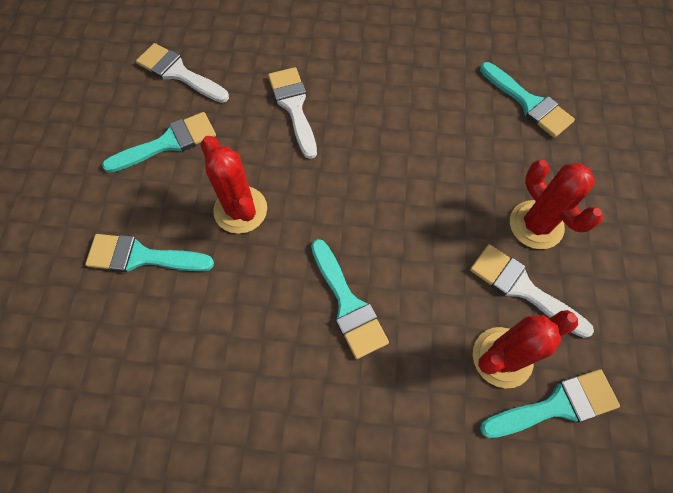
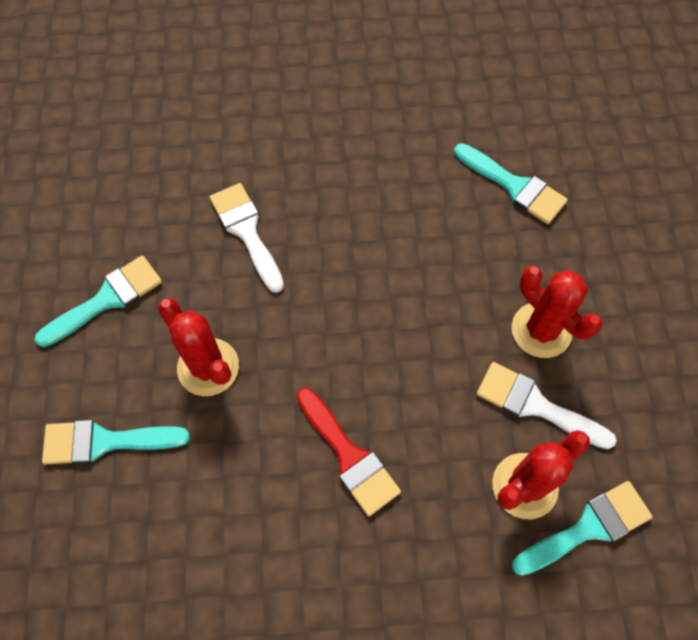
camera: 10 degrees left, 0 degrees up
(179, 73) = (101, 210): white brush -> none
(347, 304) = (349, 456): turquoise brush -> red brush

